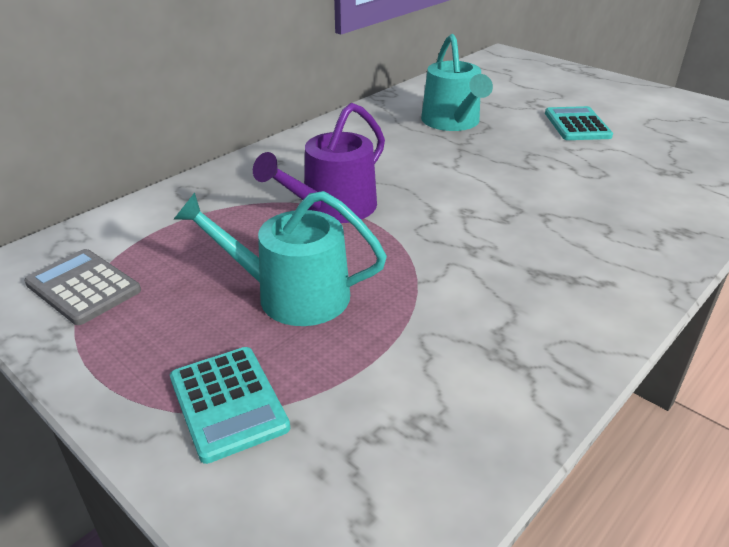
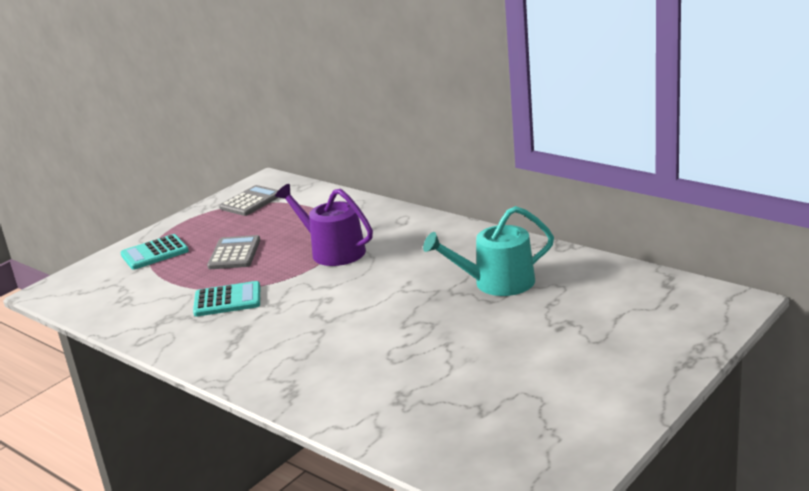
camera: 90 degrees right, 10 degrees down
(291, 294) = (234, 253): turquoise watering can -> grey calculator
(577, 125) = (507, 349): turquoise calculator -> turquoise calculator (227, 300)

